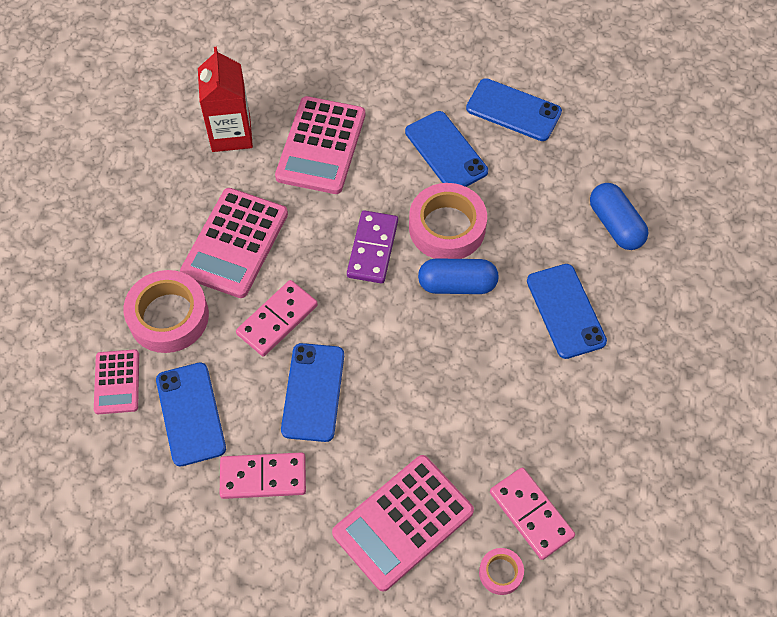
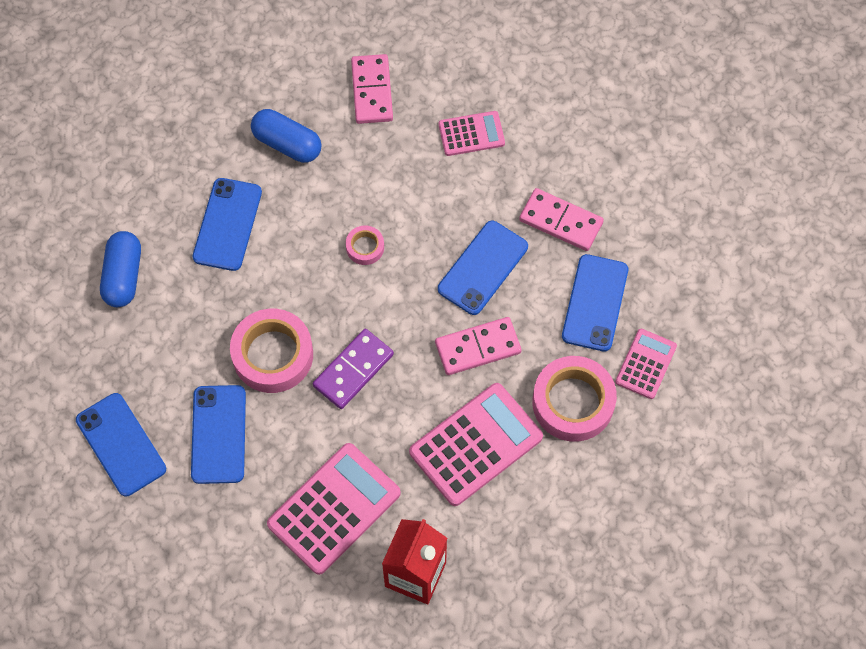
camera: 150 degrees left, 5 degrees up
(403, 522) = (471, 134): pink calculator -> pink calculator, size x0.56
(457, 285) = (301, 296): blue capsule -> blue capsule (287, 144)
(500, 572) = (422, 66): pink tape -> pink tape (365, 247)

